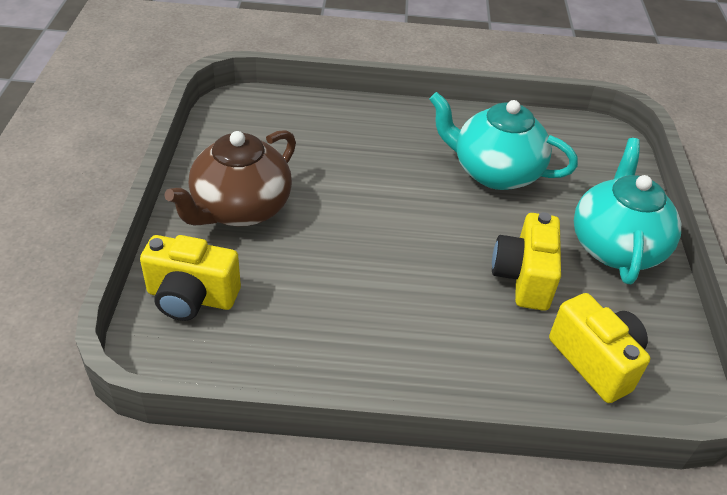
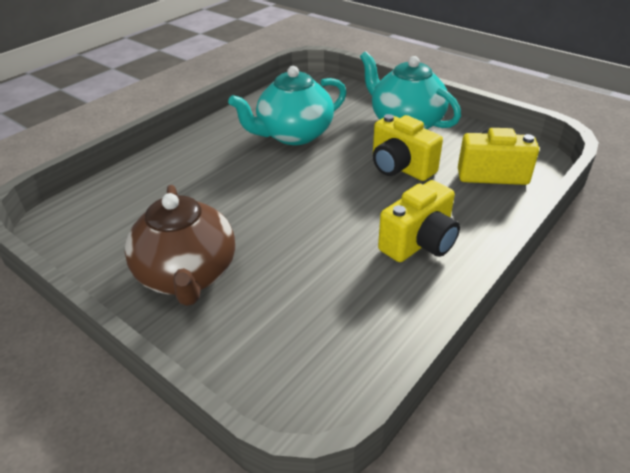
camera: 50 degrees left, 5 degrees down
(191, 297) = (262, 353): yellow camera -> yellow camera (419, 243)

